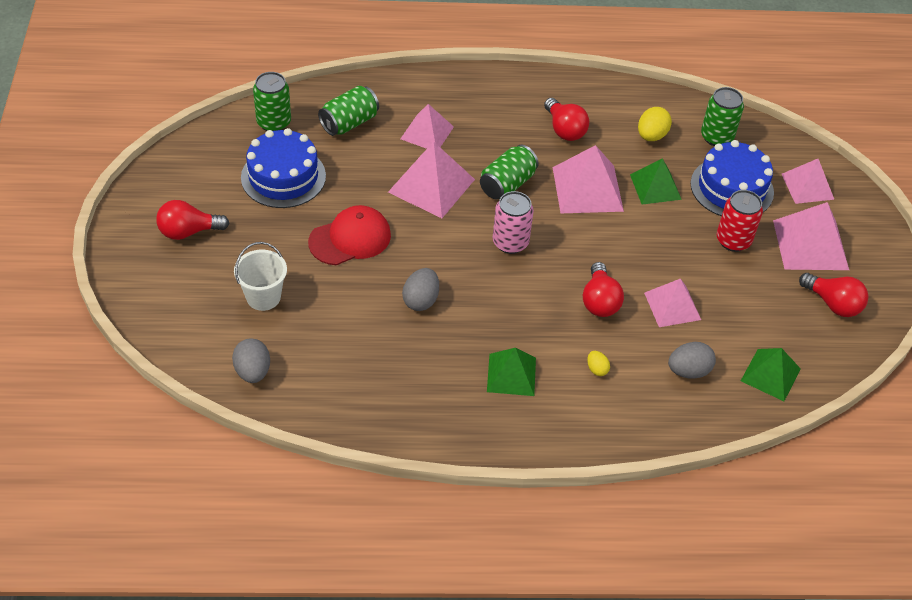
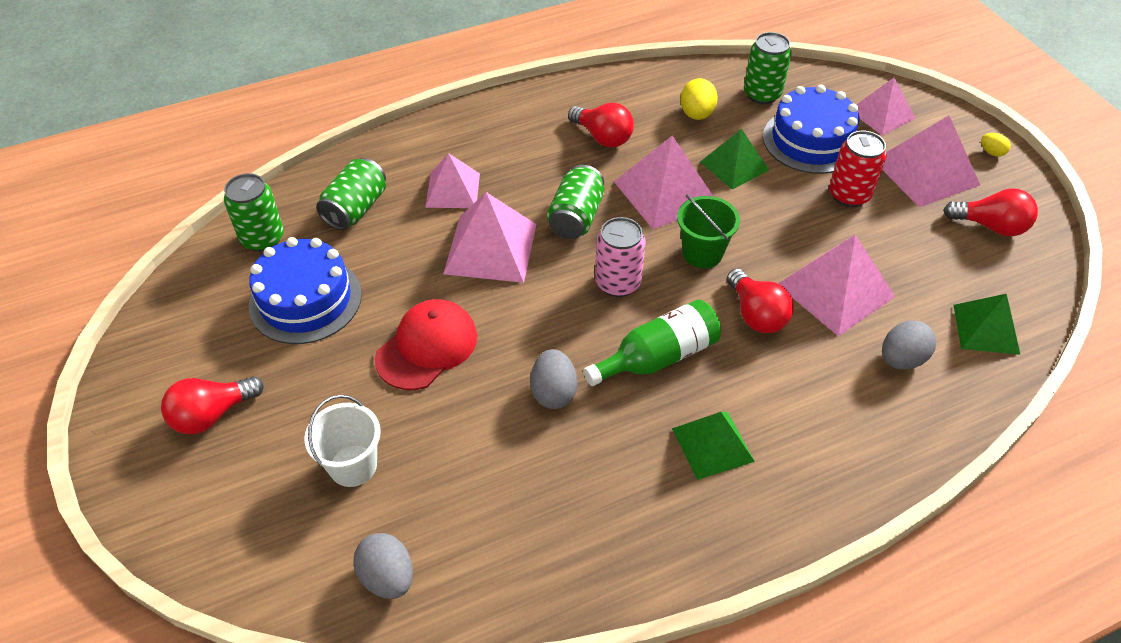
camera: 20 degrees left, 0 degrees up
(508, 304) = (658, 357): none -> green bottle
(587, 244) = (702, 253): none -> green bucket
(597, 369) = (803, 398): yellow egg -> yellow egg (991, 152)
(672, 306) = (836, 290): pink pyramid -> pink pyramid, size x1.51

